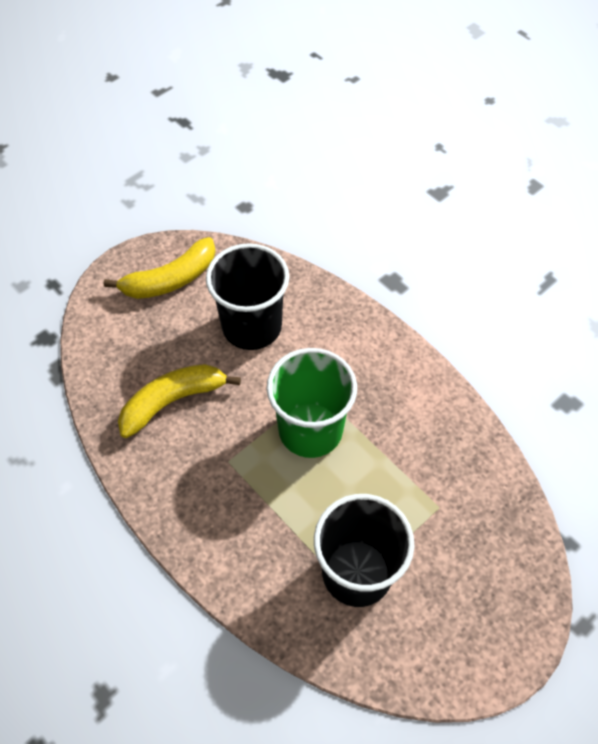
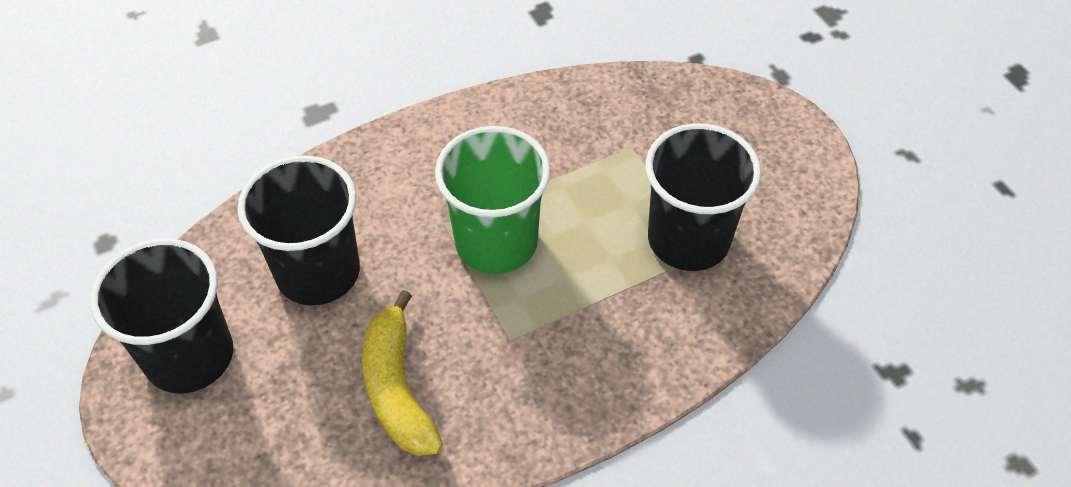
camera: 75 degrees left, 5 degrees down
(170, 279) = (189, 356): yellow banana -> black cup

